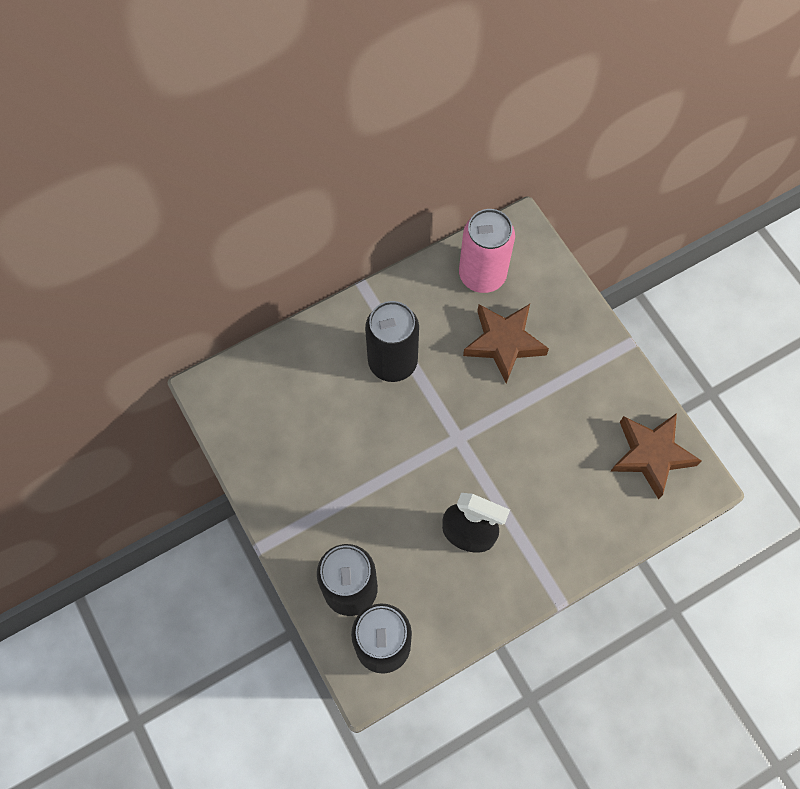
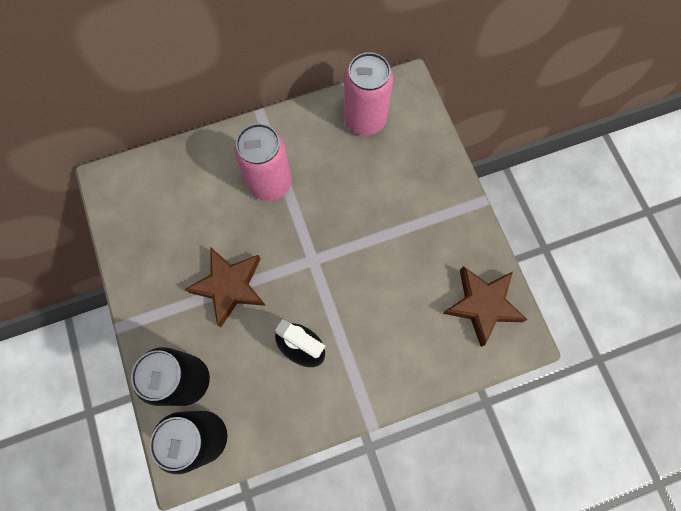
camera: 10 degrees right, 5 degrees up
(392, 362) = (270, 183): black can -> pink can
(504, 343) = (371, 182): brown star -> brown star (230, 286)

